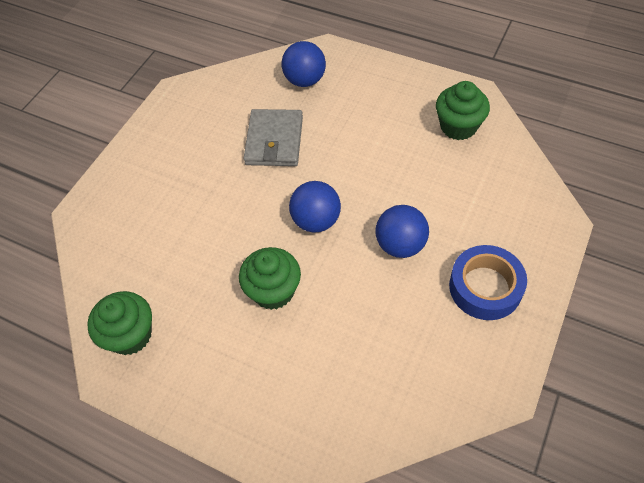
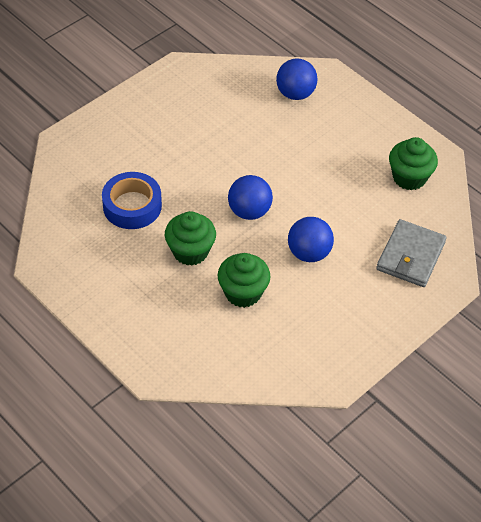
camera: 15 degrees right, 5 degrees down
(130, 335) = (67, 244): green cupcake -> green cupcake (243, 293)
(274, 140) = (245, 136): grey wallet -> grey wallet (410, 256)
(485, 287) = (360, 307): blue tape -> blue tape (132, 206)

